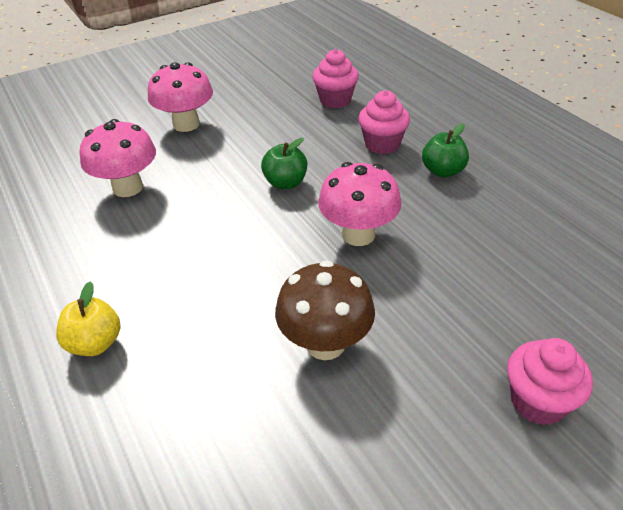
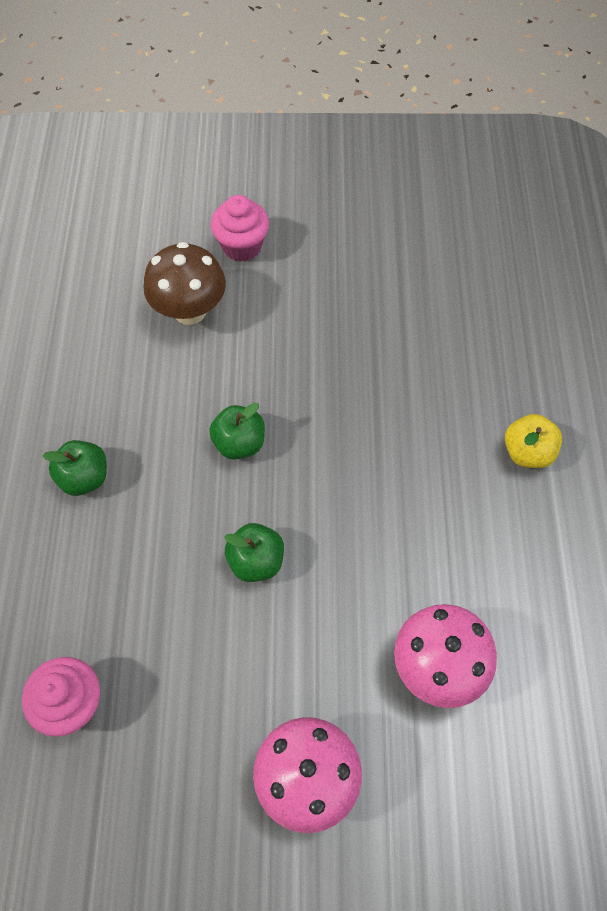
camera: 150 degrees left, 20 degrees up
(325, 344) = (346, 354): brown mushroom -> brown mushroom (190, 311)
(358, 234) = (239, 443): pink mushroom -> green apple
(382, 144) = (101, 563): pink cupcake -> none

